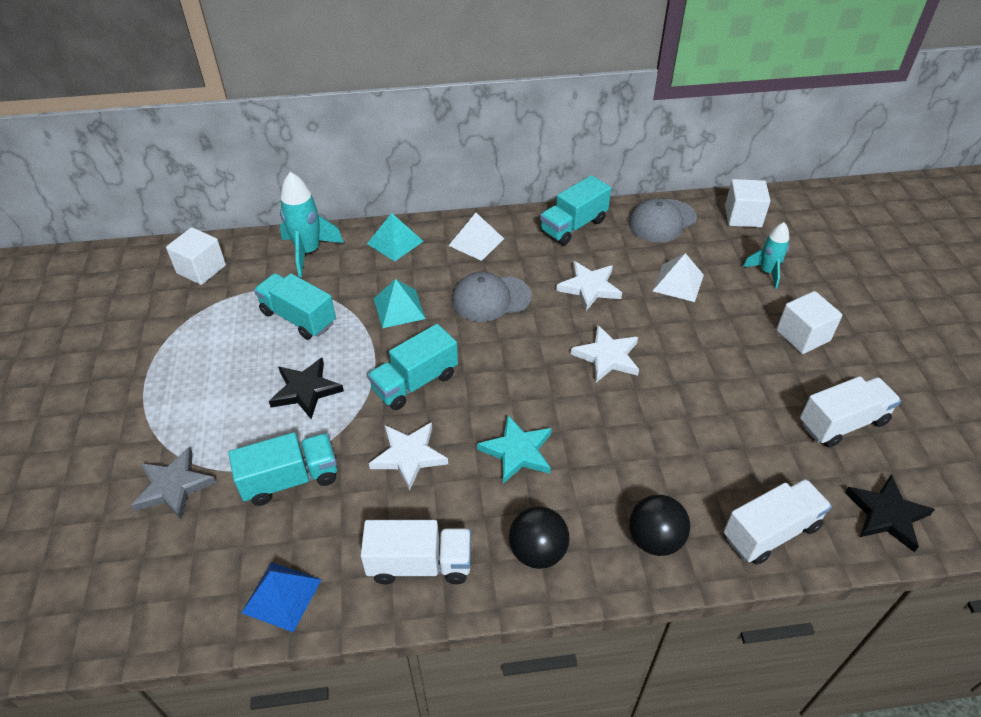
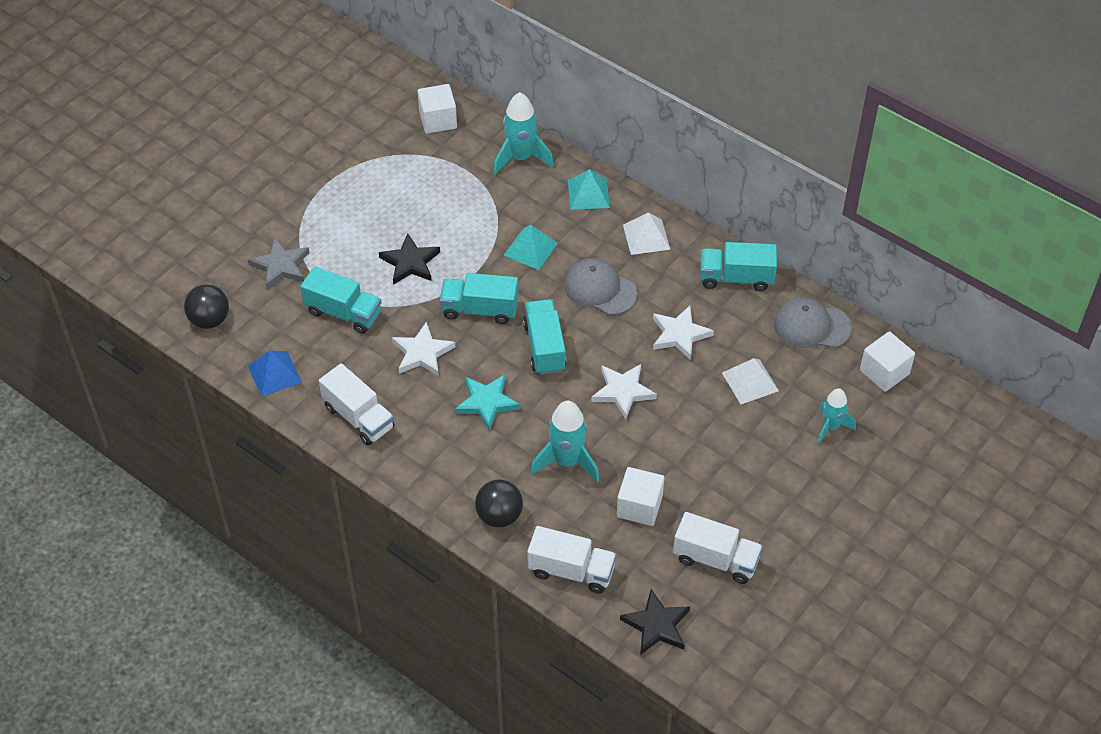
camera: 45 degrees right, 5 degrees up
(298, 318) = (459, 206): turquoise truck -> turquoise truck (544, 347)
(537, 551) = (427, 465): black ball -> black ball (209, 320)
(642, 444) = (567, 461): none -> turquoise rocket
(802, 336) = (782, 489): white cube -> white cube (639, 506)

